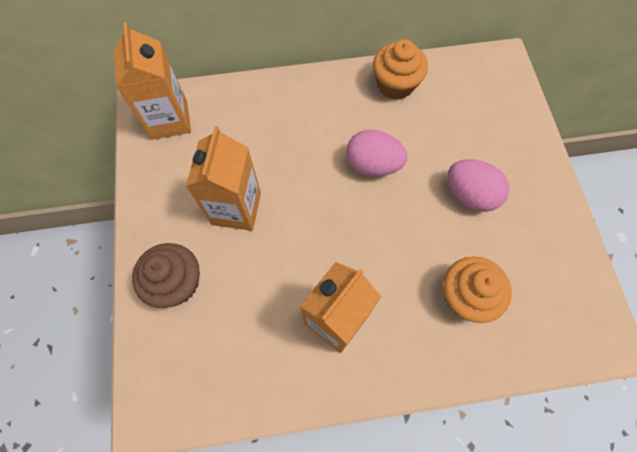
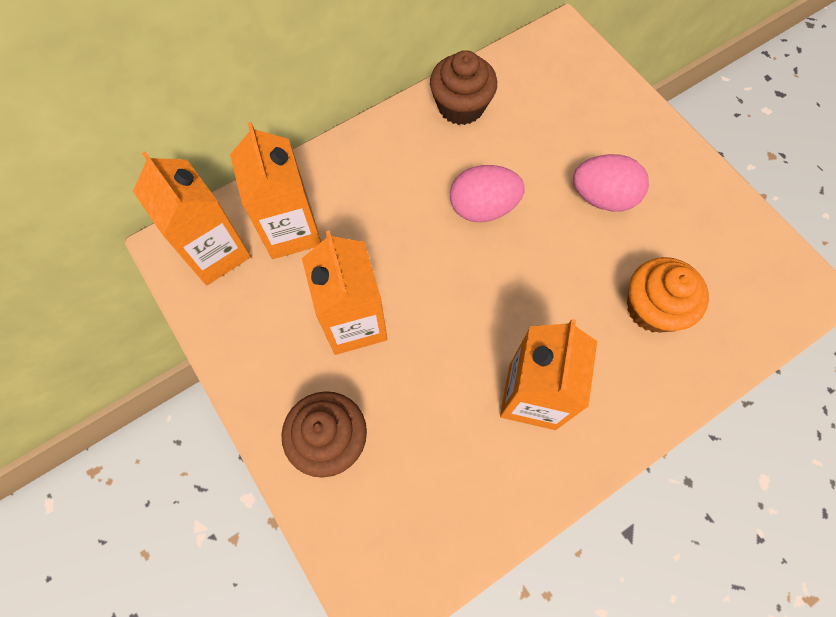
camera: 25 degrees left, 0 degrees up
(227, 125) = (291, 231): none -> orange carton
(395, 84) = (461, 106): orange cupcake -> brown cupcake

